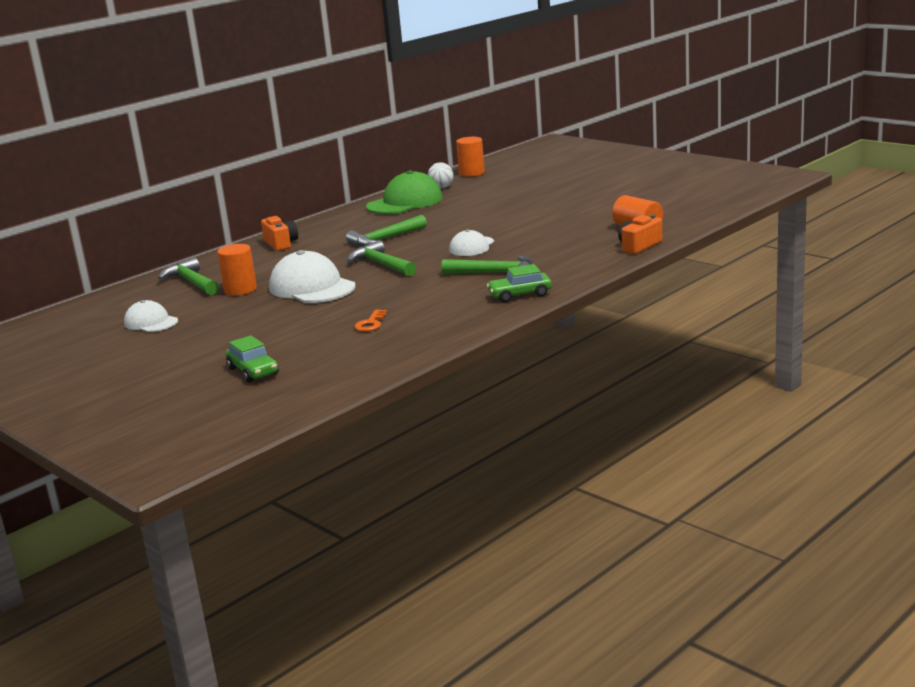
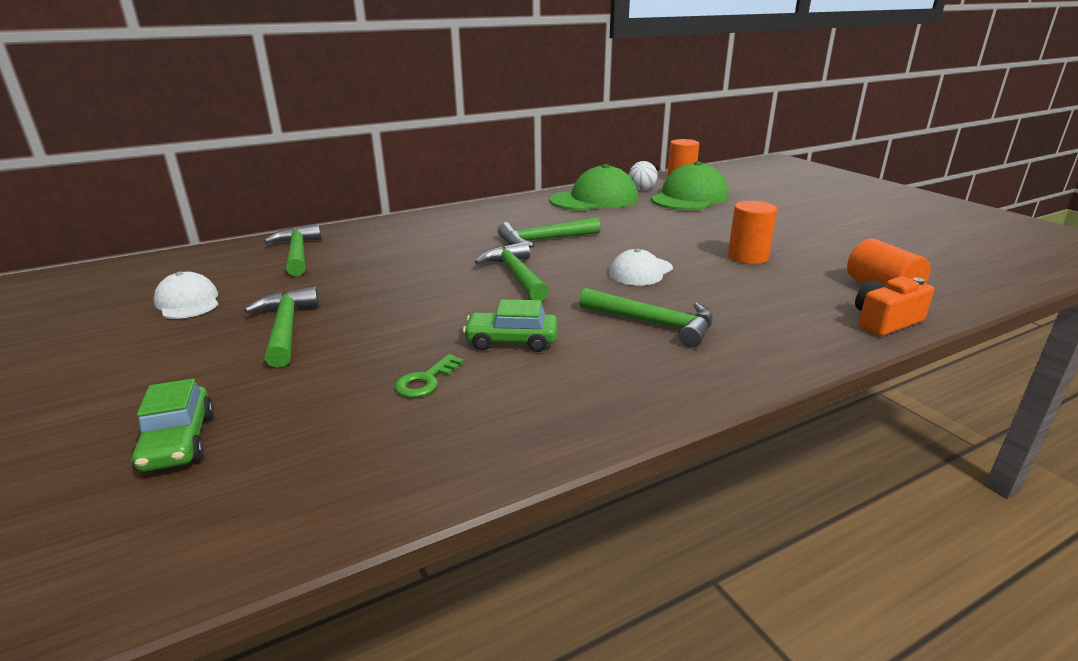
camera: 15 degrees right, 5 degrees up
(240, 290) = (331, 276): orange cylinder -> orange cylinder (747, 257)
(247, 320) = (286, 328): none -> green hammer
(281, 244) = (432, 224): orange camera -> none
(312, 287) = (409, 292): white cap -> none
(371, 323) = (426, 381): orange key -> green key
(485, 188) = (689, 198): none -> green cap
(520, 295) = (676, 379): green car -> green car (511, 341)

